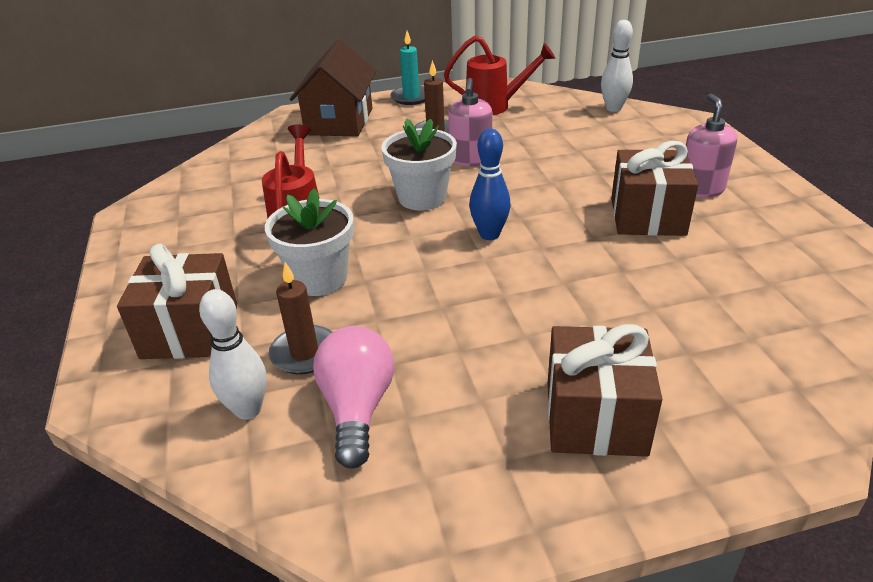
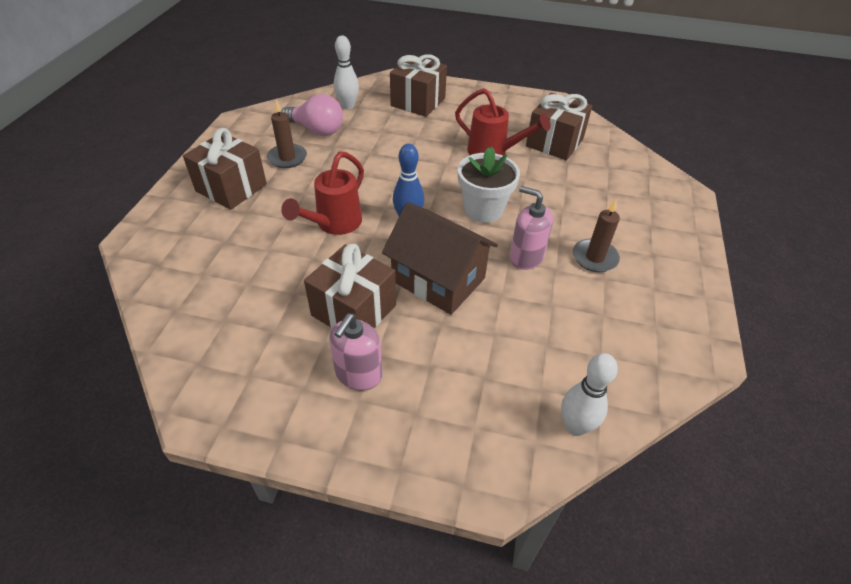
camera: 115 degrees right, 10 degrees up
(246, 191) = (554, 143): none -> brown gift
(304, 353) = (368, 126): brown candle -> brown candle (287, 158)
(319, 278) = (425, 144): white flower pot -> none
(339, 121) = (654, 211): brown house -> brown house (438, 279)
(411, 97) = (693, 273): turquoise candle -> none
(495, 106) = (637, 325): red watering can -> red watering can (334, 225)
(700, 189) = (358, 374): pink soap dispenser -> pink soap dispenser turned 90 degrees clockwise

